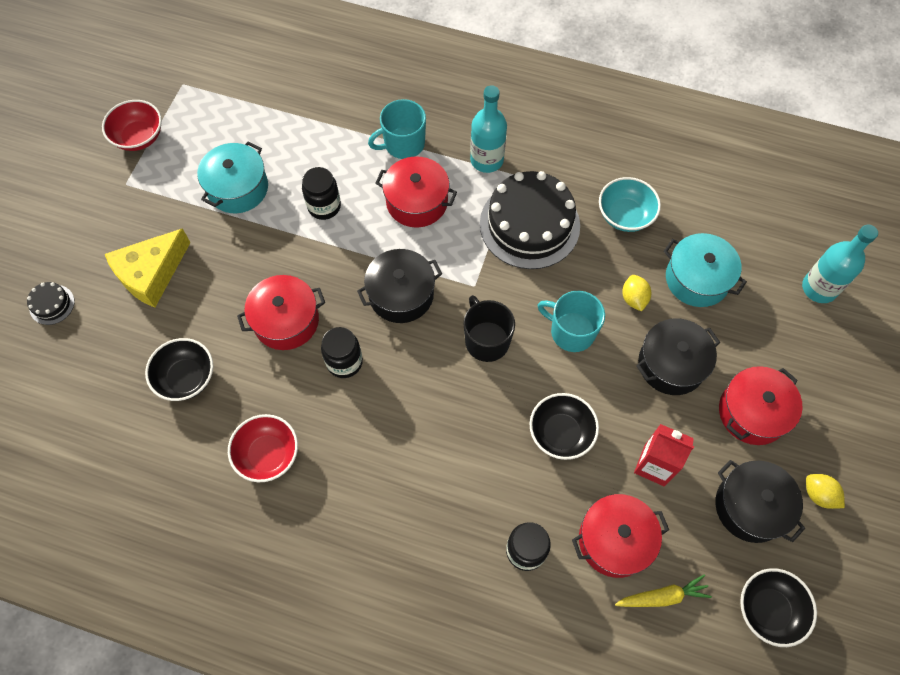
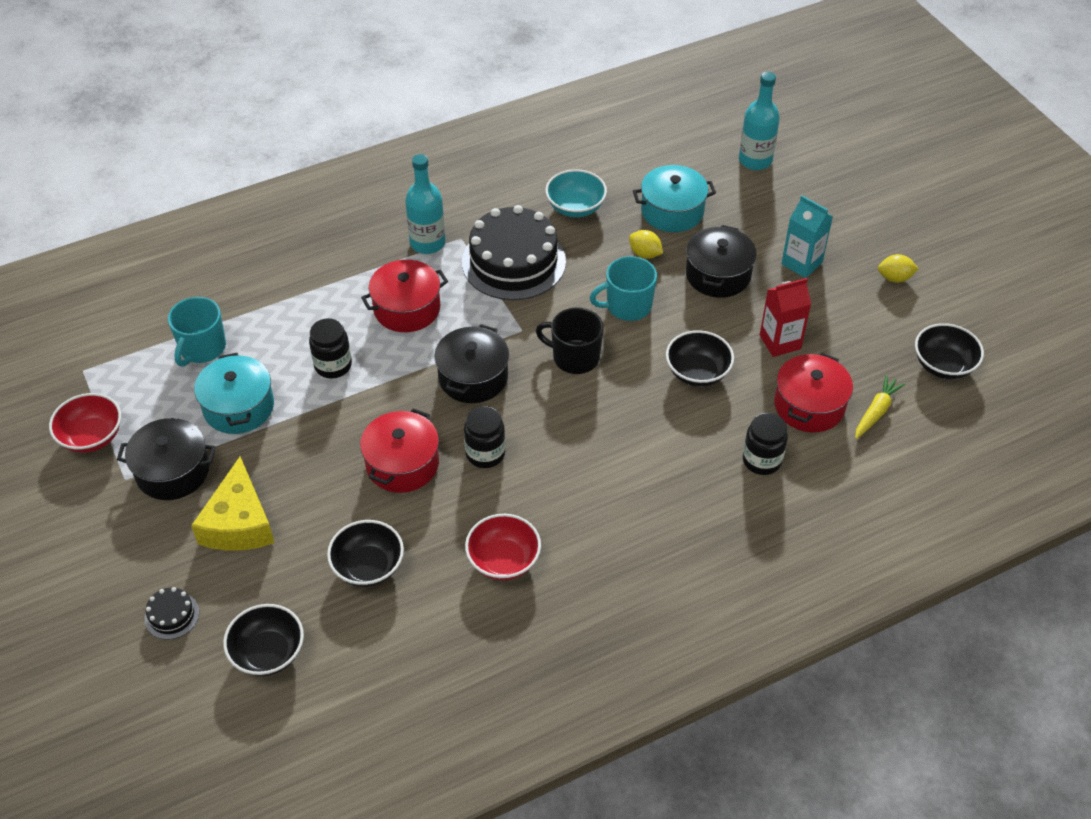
camera: 45 degrees left, 15 degrees down
(71, 383) = (268, 653): none -> black bowl
(403, 144) = (345, 278): turquoise mug -> turquoise mug (202, 348)
(750, 506) = (865, 317): black pot -> black pot (173, 471)
(752, 412) = (801, 263): red pot -> turquoise carton

